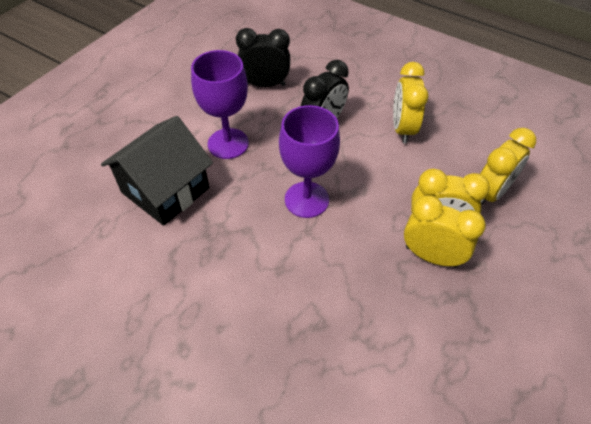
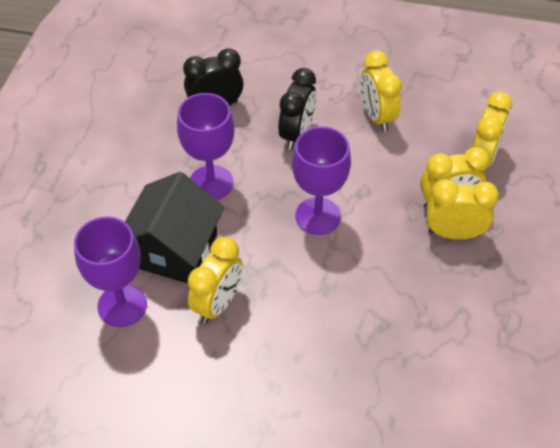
camera: 20 degrees left, 0 degrees up
(95, 224) = (122, 305): none -> purple goblet
(176, 250) = (218, 303): none -> yellow clock

